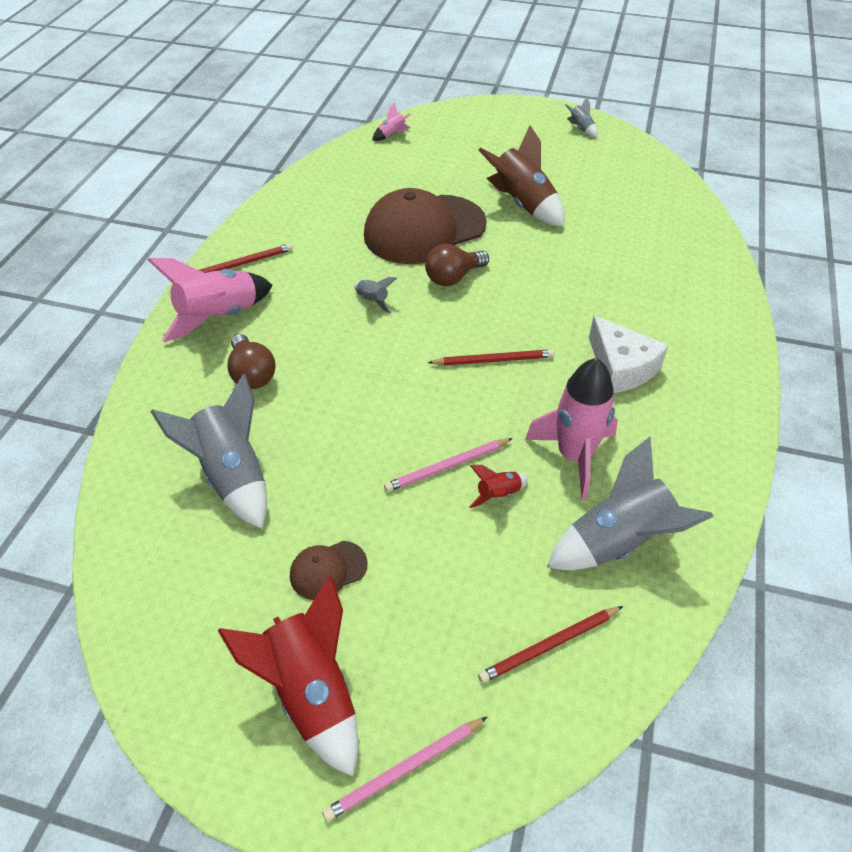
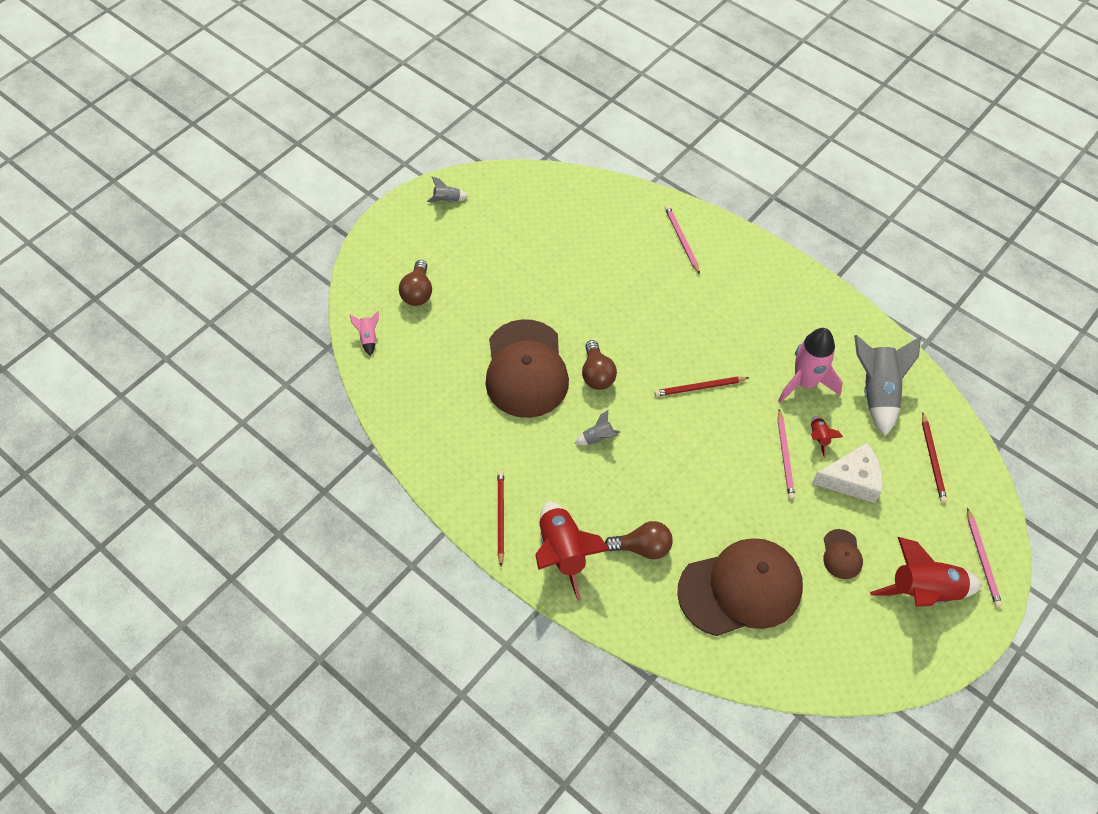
camera: 65 degrees left, 10 degrees up
(219, 317) = (563, 552): pink rocket -> red rocket
(232, 475) = (740, 588): grey rocket -> brown cap
(462, 144) = (418, 292): none -> brown light bulb
(494, 360) = (699, 387): red pencil -> red pencil turned 120 degrees counterclockwise
(523, 204) = (530, 289): brown rocket -> none
(621, 367) = (740, 319): white cheese -> white cheese (851, 479)
(689, 288) = (681, 240): none -> pink pencil

